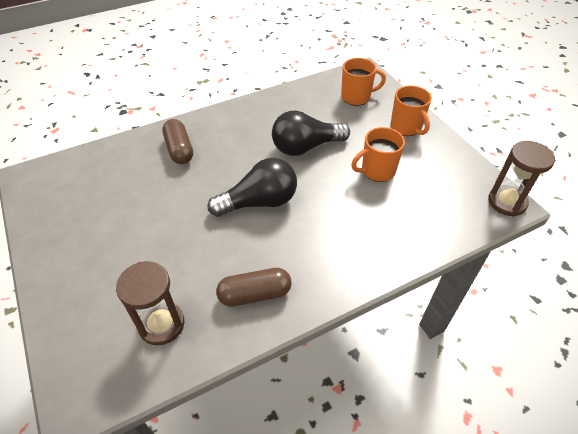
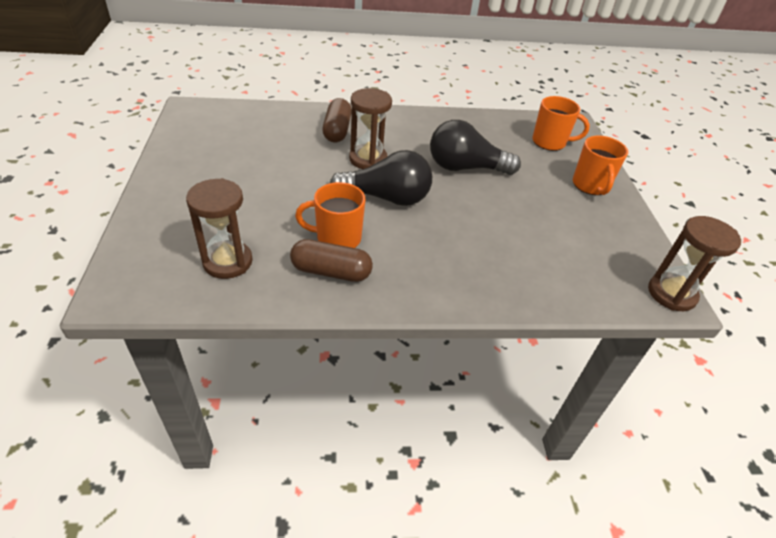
camera: 20 degrees right, 5 degrees down
(222, 169) = (368, 159): none -> brown hourglass
(377, 171) = (531, 213): orange mug -> orange mug (337, 238)

